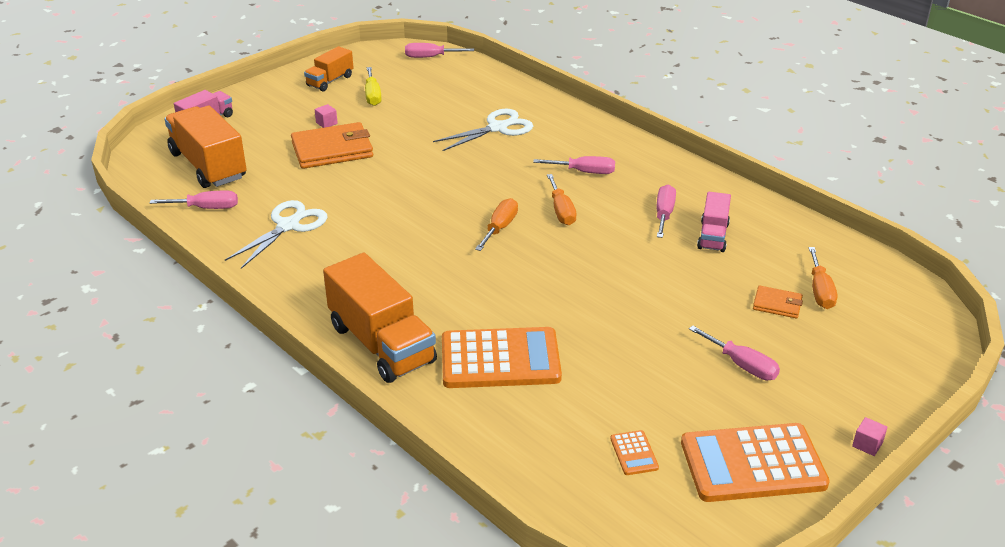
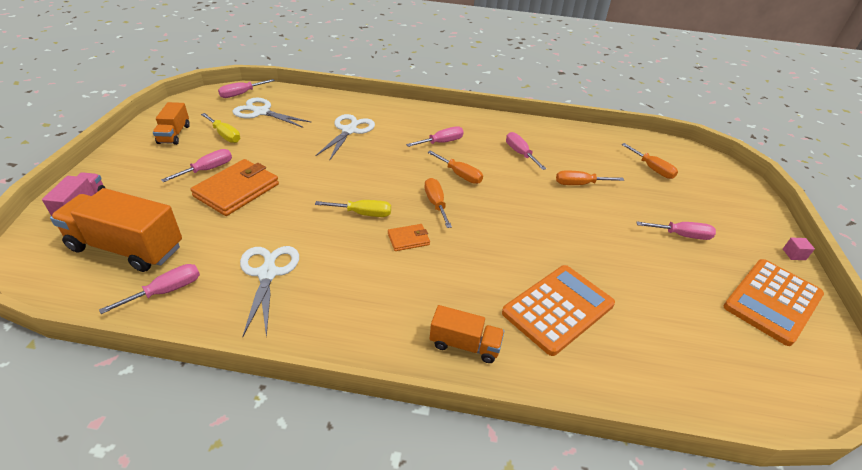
camera: 40 degrees left, 5 degrees up
(326, 123) = (208, 169): pink cube -> pink screwdriver
(382, 344) = (465, 344): orange truck -> orange truck, size x0.55
(419, 210) = (363, 214): none -> yellow screwdriver
(430, 82) = (261, 112): none -> white scissors
(634, 453) = (716, 334): orange calculator -> none
(691, 270) = (579, 184): none -> orange screwdriver
(713, 236) = (562, 157): pink truck -> none
(777, 304) = (646, 187): orange wallet -> orange wallet (408, 239)

